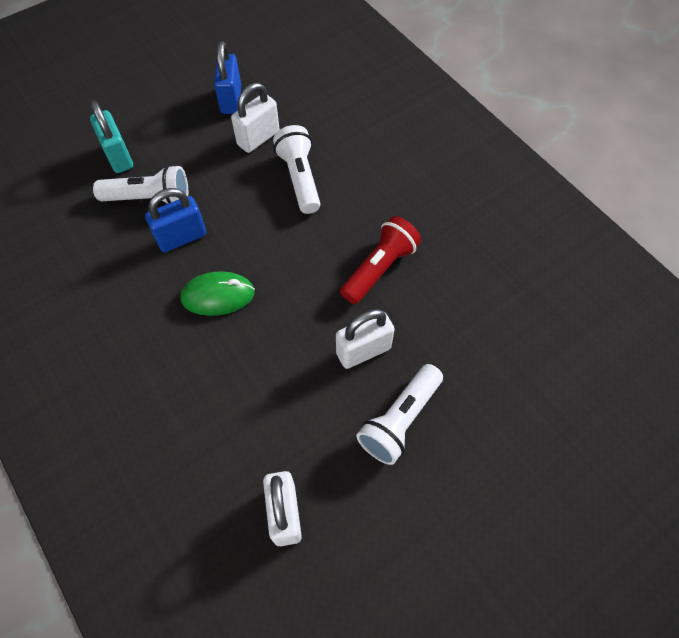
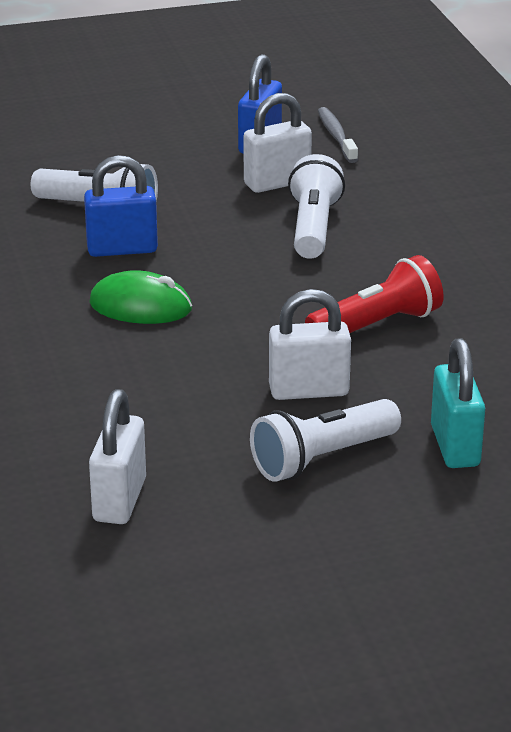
camera: 20 degrees right, 30 degrees down
(119, 156) = (80, 167): turquoise padlock -> turquoise padlock (455, 446)
(277, 79) = (336, 136): none -> grey toothbrush

